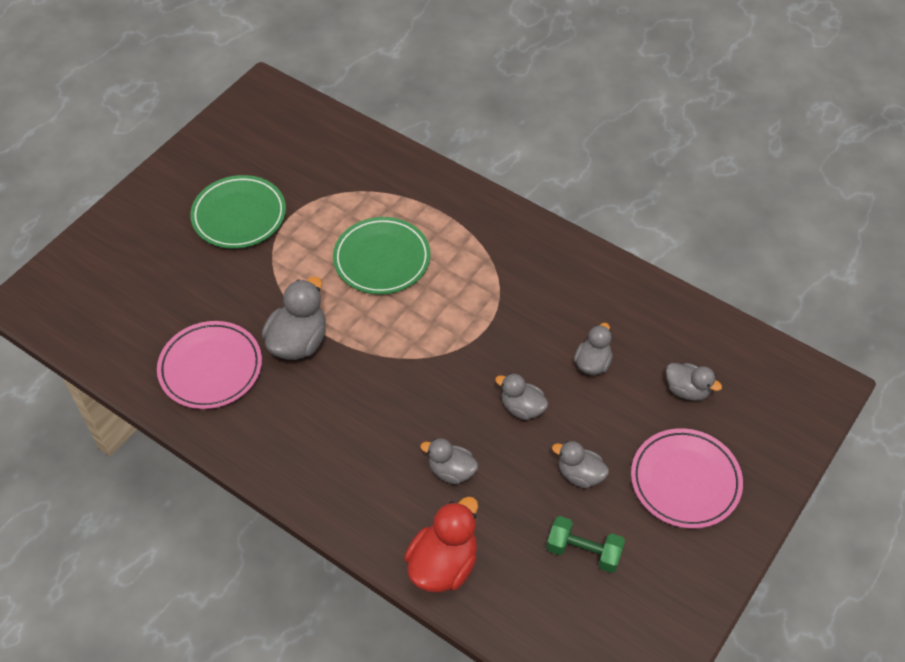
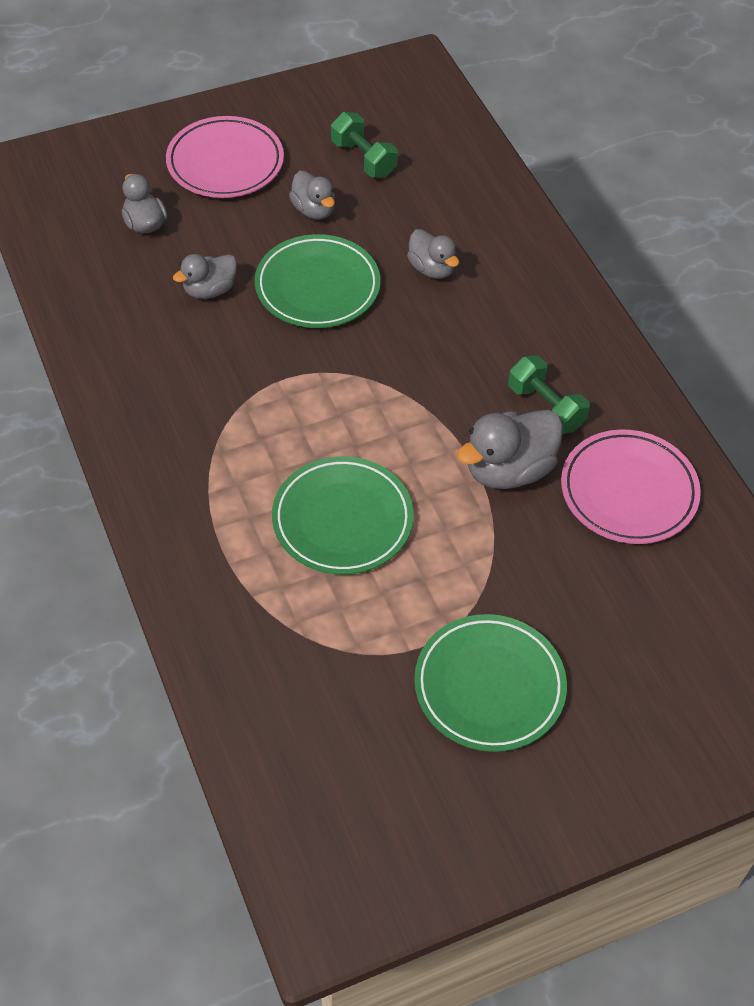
camera: 150 degrees left, 0 degrees up
(298, 399) = (545, 407): none -> green dumbbell
(443, 564) = (494, 206): red duck -> none
(522, 408) = (317, 286): grey duck -> green plate

